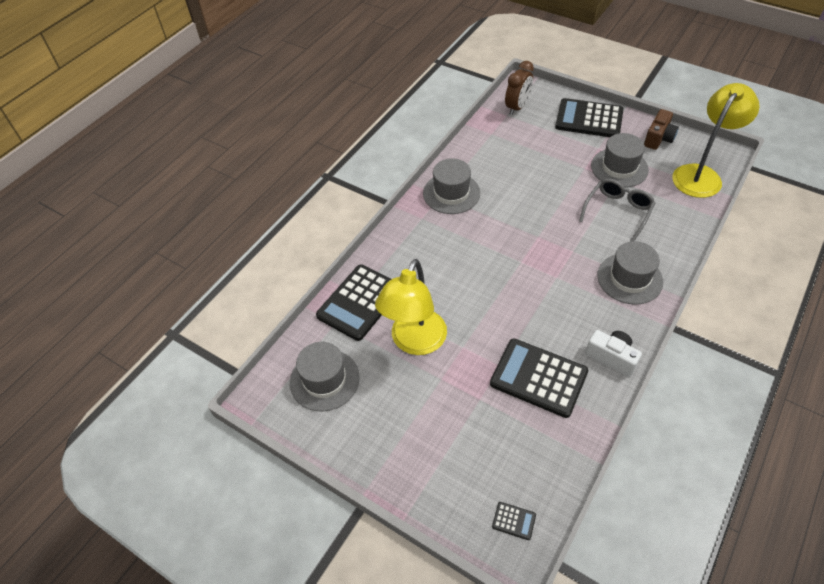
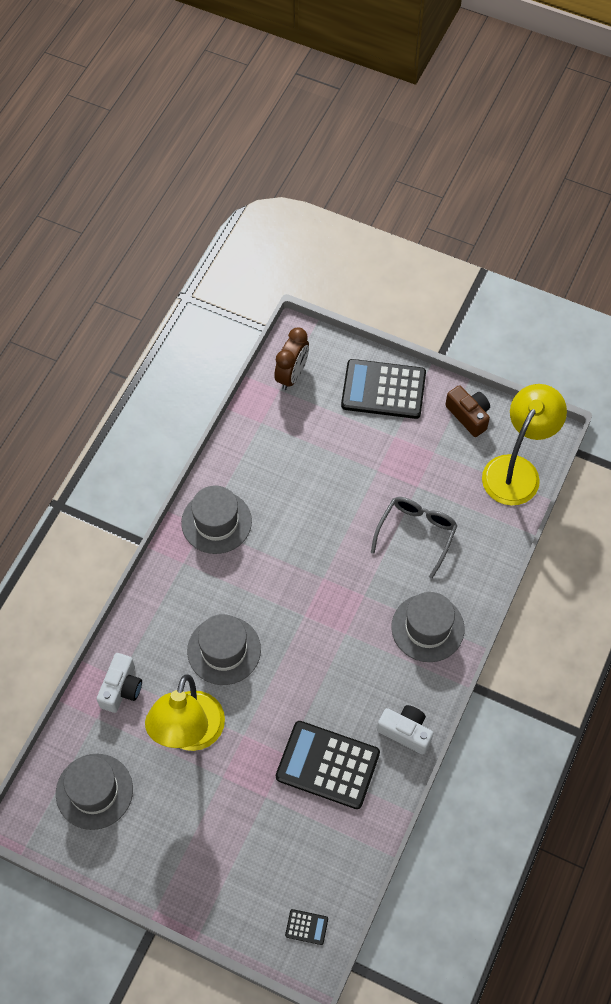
camera: 10 degrees left, 10 degrees up
(359, 302) = (121, 688): black calculator -> white camera
(619, 168) = (419, 466): grey hat -> grey hat (224, 650)
(658, 138) = (468, 416): brown camera -> brown camera turned 60 degrees counterclockwise

